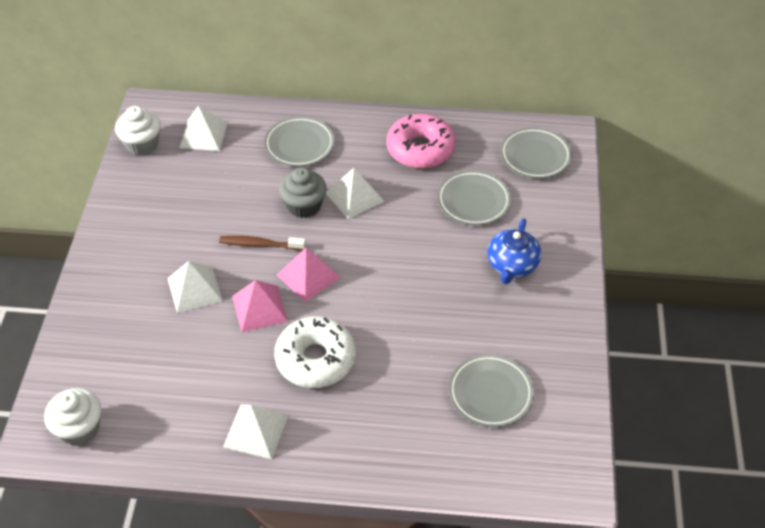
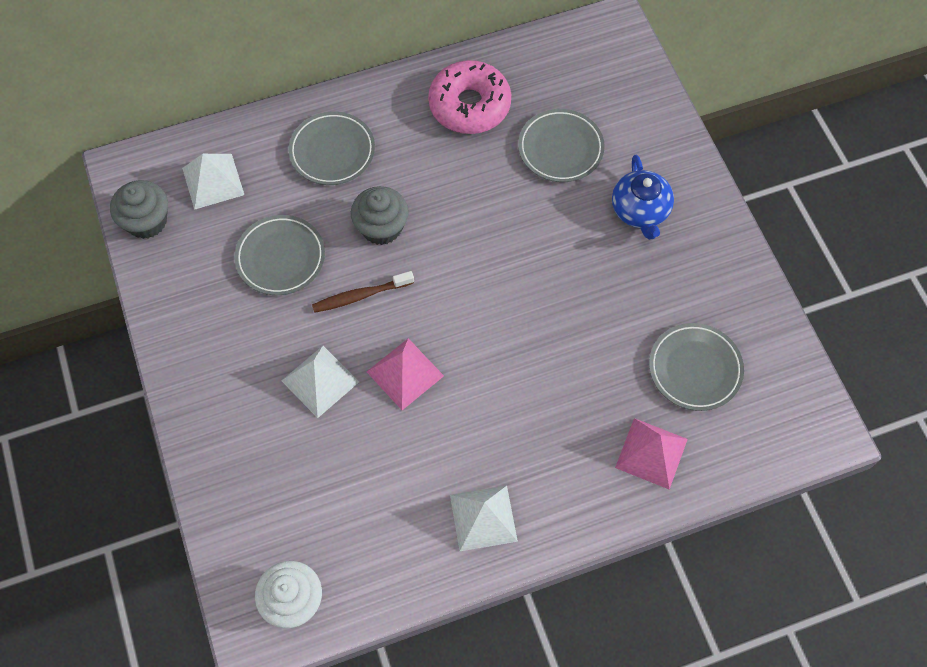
camera: 25 degrees left, 15 degrees up
(142, 144) = (147, 221): white cupcake -> grey cupcake
(308, 276) = (435, 312): pink pyramid -> pink pyramid (651, 453)
(315, 359) = (499, 408): white donut -> none
(354, 197) = (430, 194): white pyramid -> none
(535, 156) = (596, 67): grey plate -> grey plate (280, 258)

